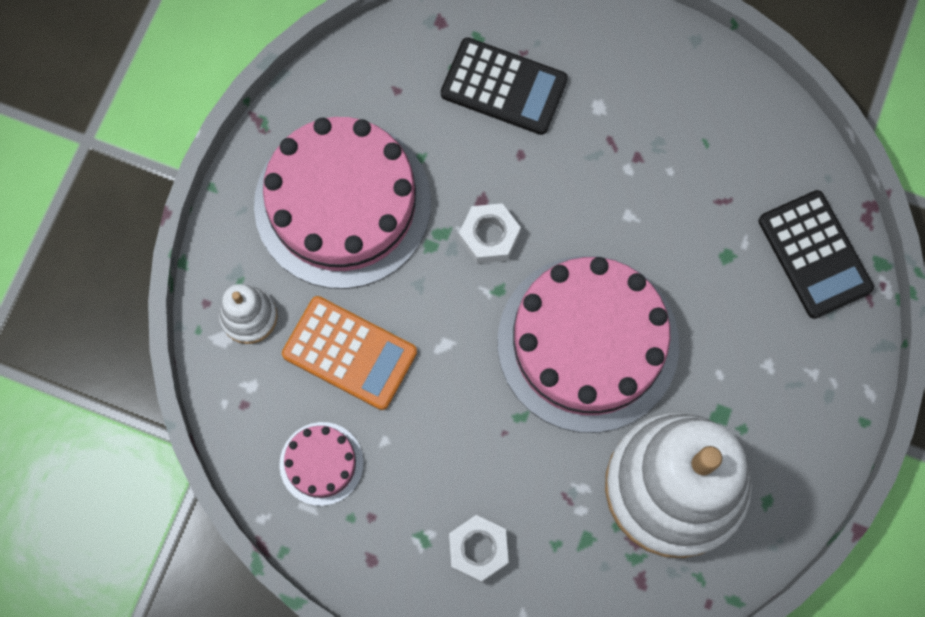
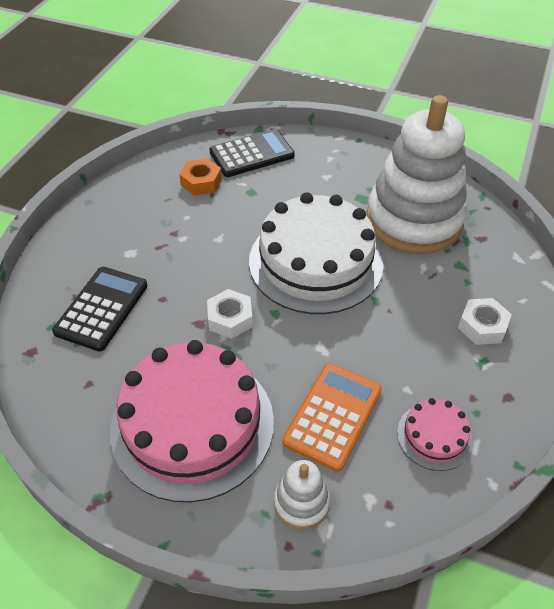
camera: 90 degrees left, 25 degrees down
(588, 343) = (315, 262): pink cake -> white cake
(744, 185) = (201, 182): none -> orange nut

